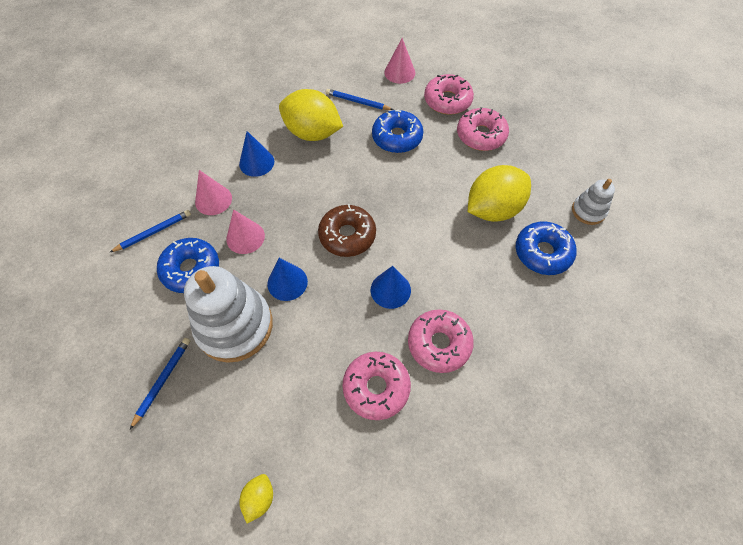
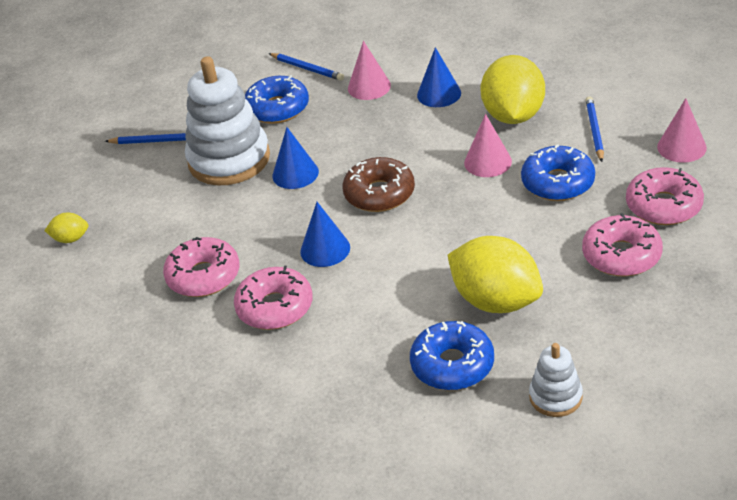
camera: 75 degrees right, 20 degrees down
(245, 237) = (335, 125): pink cone -> pink cone (488, 162)

